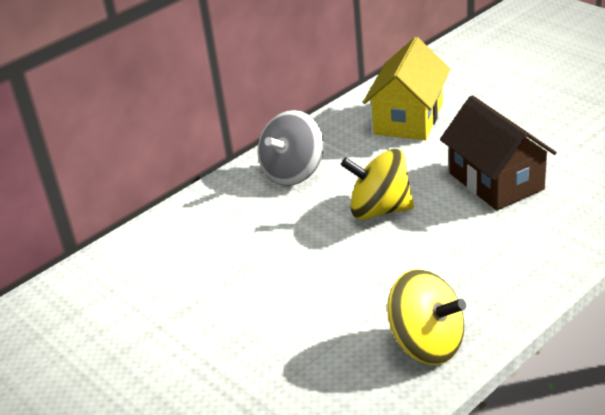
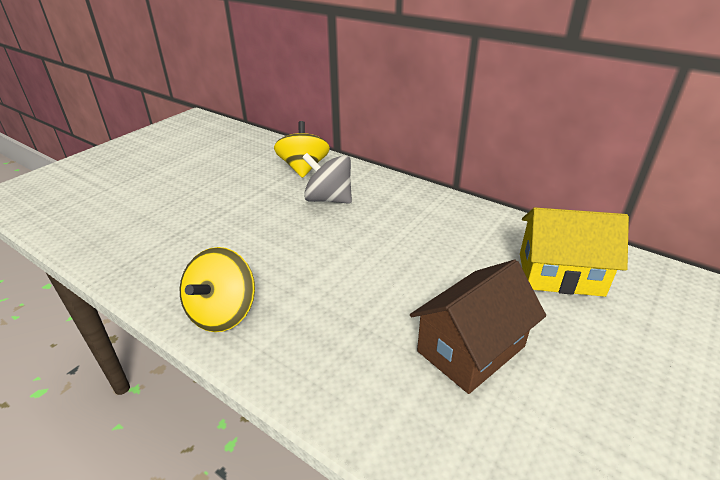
camera: 75 degrees right, 0 degrees up
(293, 172) = (442, 217): grey spinning top -> grey spinning top (328, 199)
(379, 210) = (401, 269): yellow spinning top -> yellow spinning top (303, 168)

